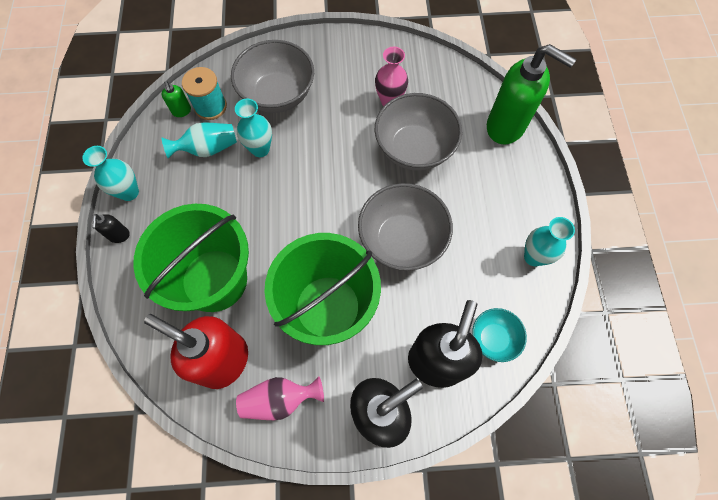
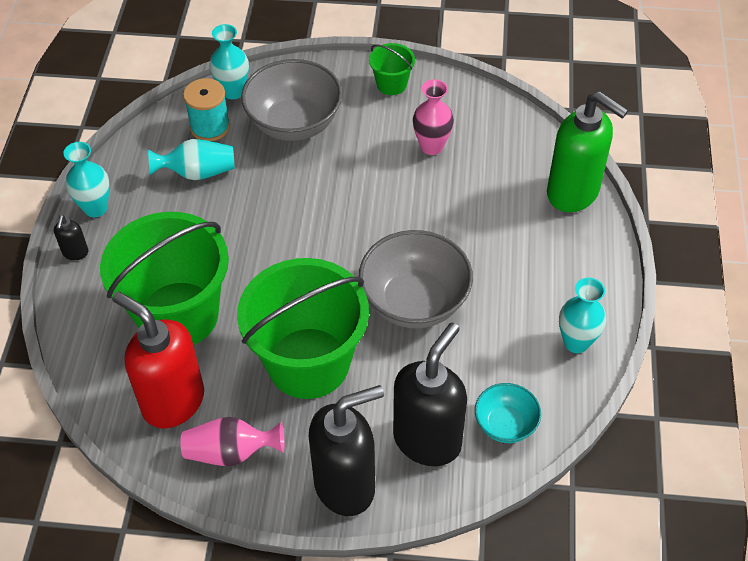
camera: 10 degrees right, 15 degrees down
(182, 111) = (174, 128): green soap dispenser -> none
(260, 149) = (261, 181): turquoise vase -> turquoise vase (233, 91)
(348, 51) = (391, 84): none -> green bucket
(414, 148) = (451, 203): grey bowl -> none

